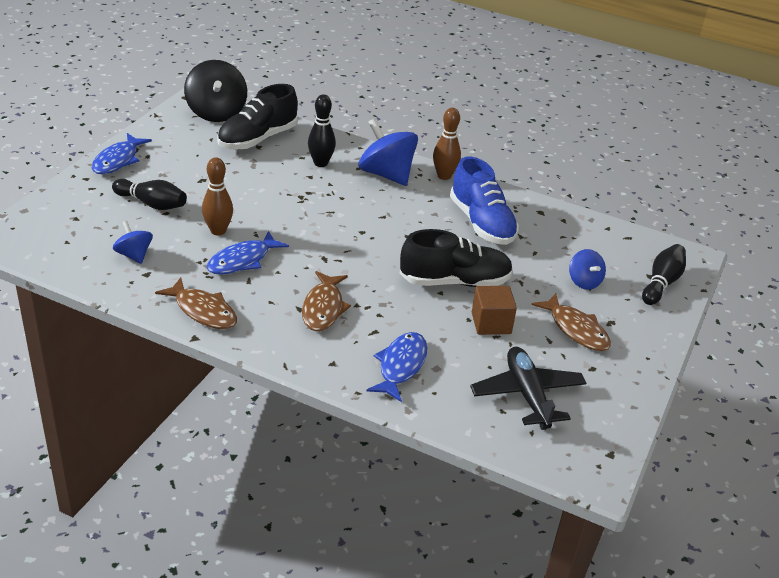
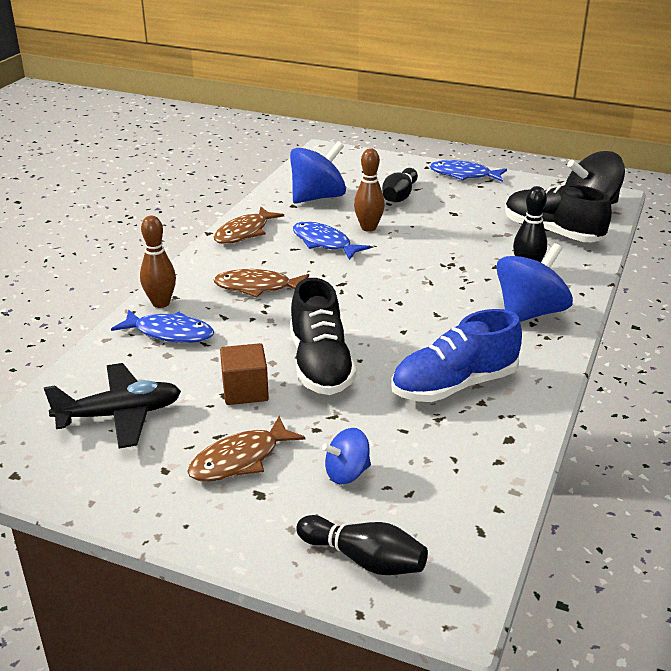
camera: 90 degrees right, 5 degrees down
(134, 255) = (318, 197): blue spinning top -> blue spinning top, size x1.84
(444, 176) = (554, 355): brown bowling pin -> brown bowling pin (161, 303)

